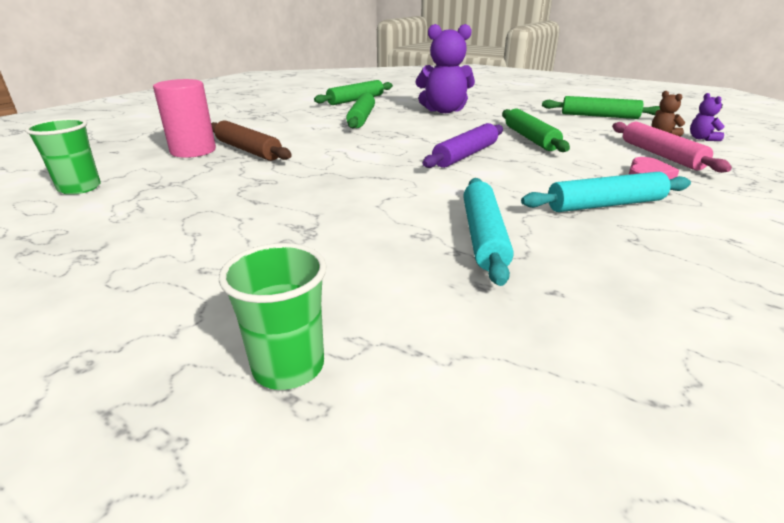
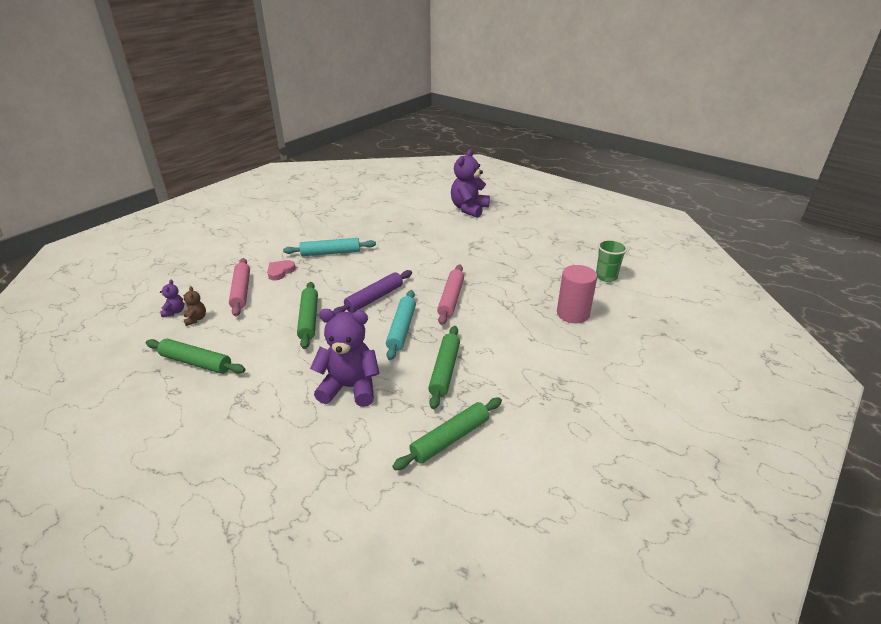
camera: 175 degrees left, 5 degrees up
(248, 150) = (531, 313): brown rolling pin -> none
(288, 366) = (469, 209): green cup -> purple teddy bear
(356, 157) = (451, 299): none -> pink rolling pin
(483, 236) = (399, 240): turquoise rolling pin -> turquoise rolling pin (401, 329)

